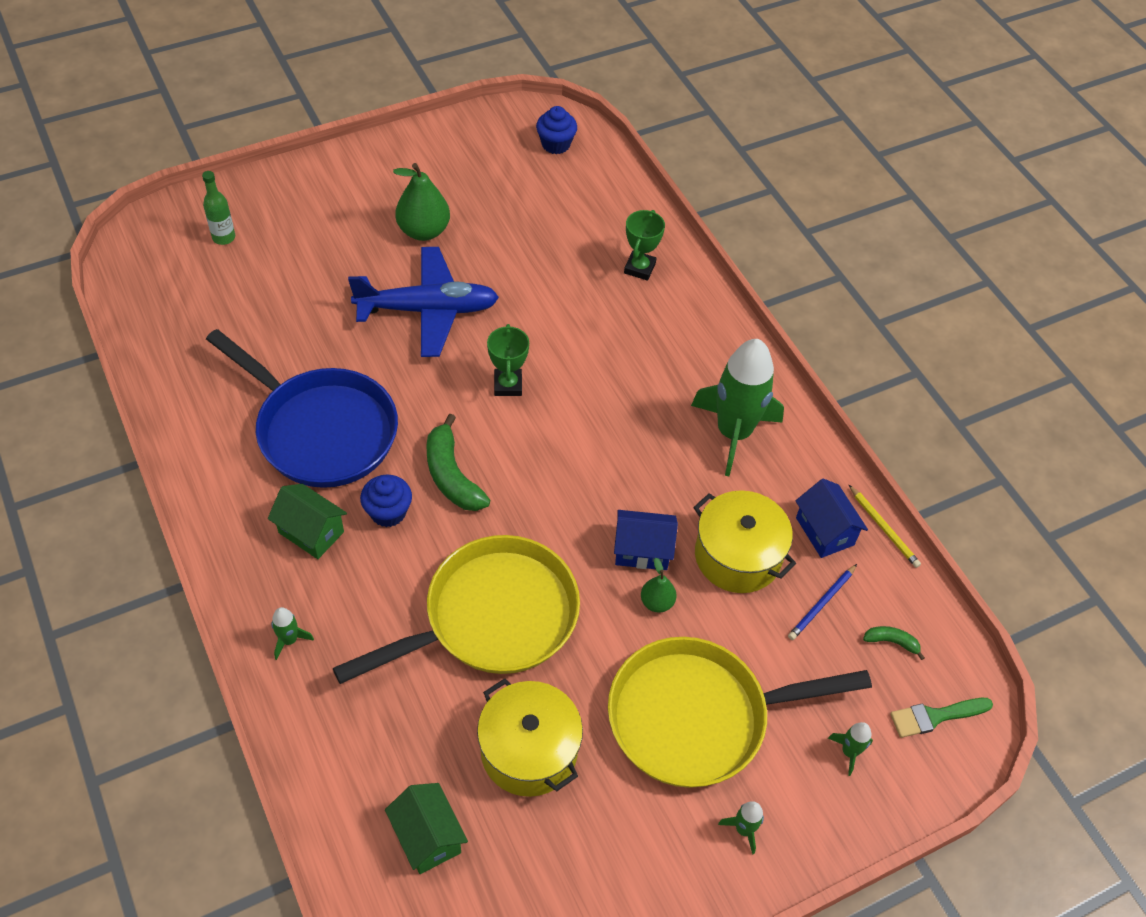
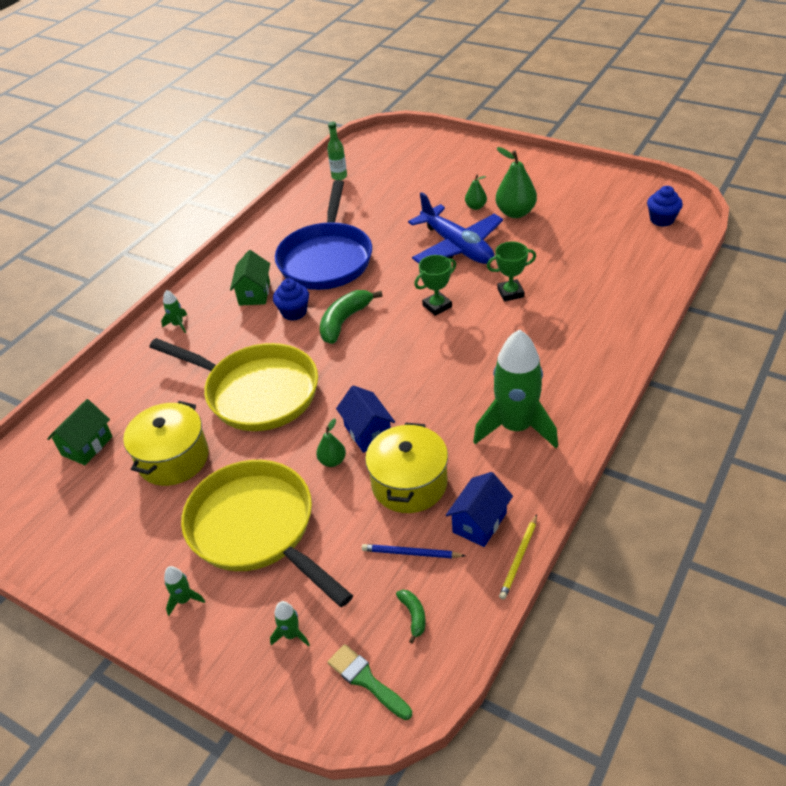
camera: 65 degrees right, 10 degrees down
(224, 237) = (420, 158): green bottle -> green bottle (339, 177)
(376, 253) = (475, 207): none -> green pear
(639, 268) = (606, 308): green trophy -> green trophy (510, 293)

